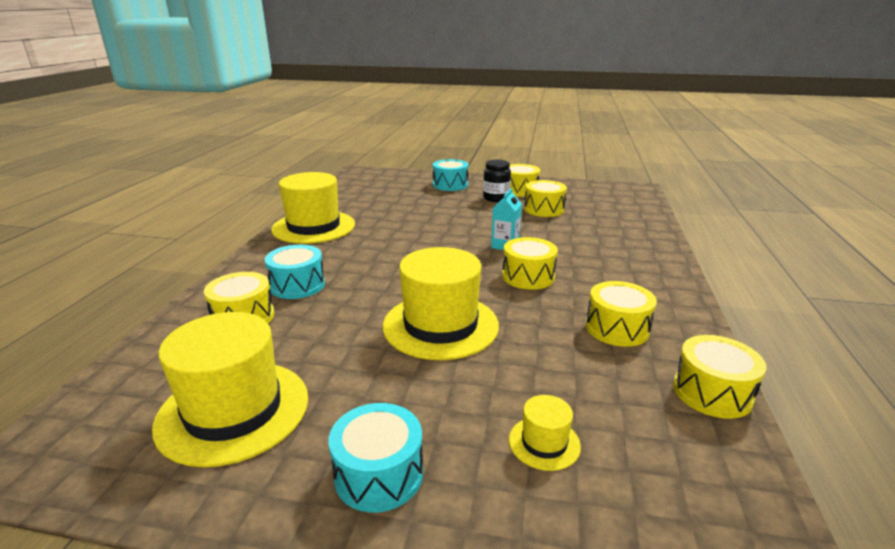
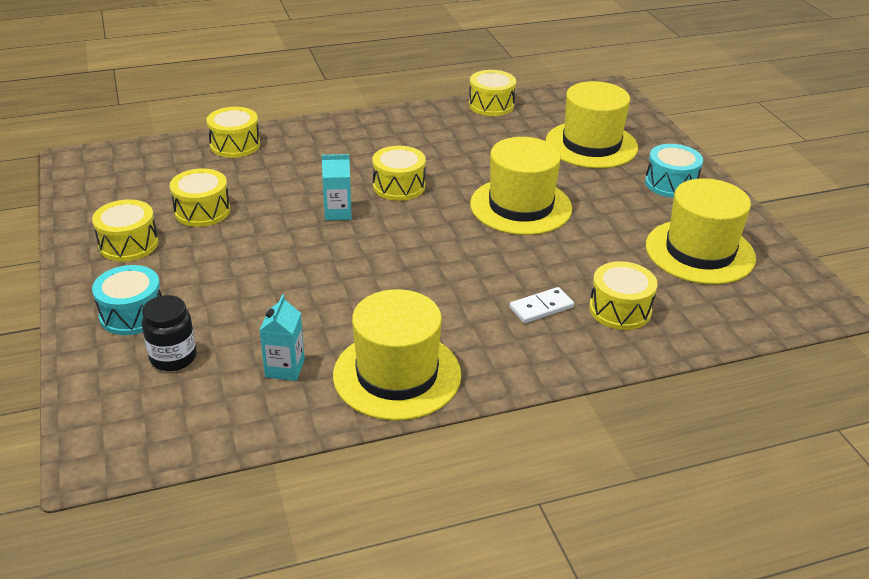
camera: 120 degrees left, 10 degrees up
(297, 285) = (541, 308): turquoise drum -> white domino
(361, 205) = (285, 368): none -> turquoise carton
(496, 198) = (177, 256): black jar -> black jar (173, 357)
(544, 443) = (591, 145): yellow hat -> yellow hat, size x2.21
(617, 328) = (448, 138): yellow drum -> yellow drum (235, 145)

